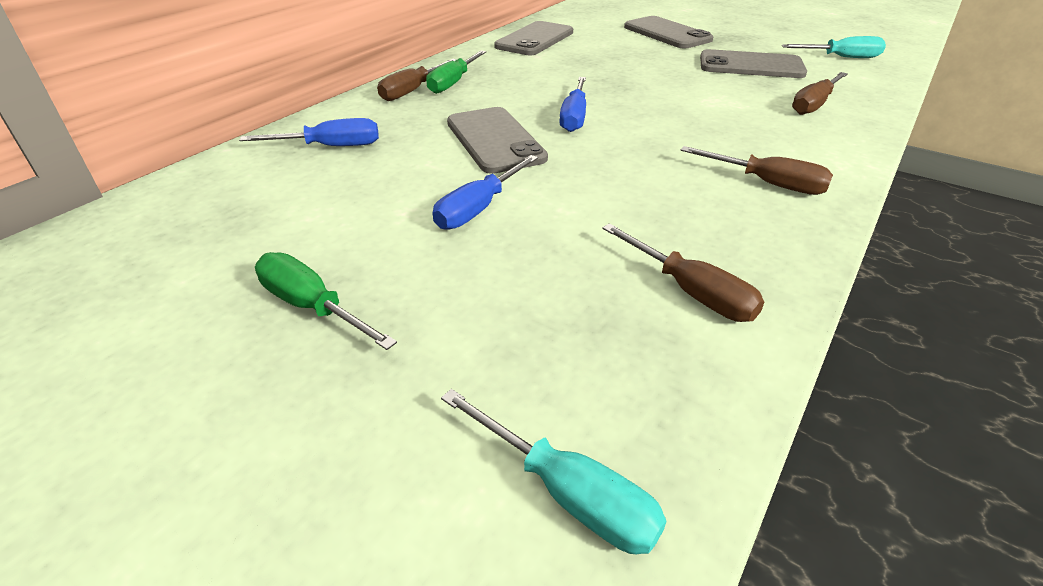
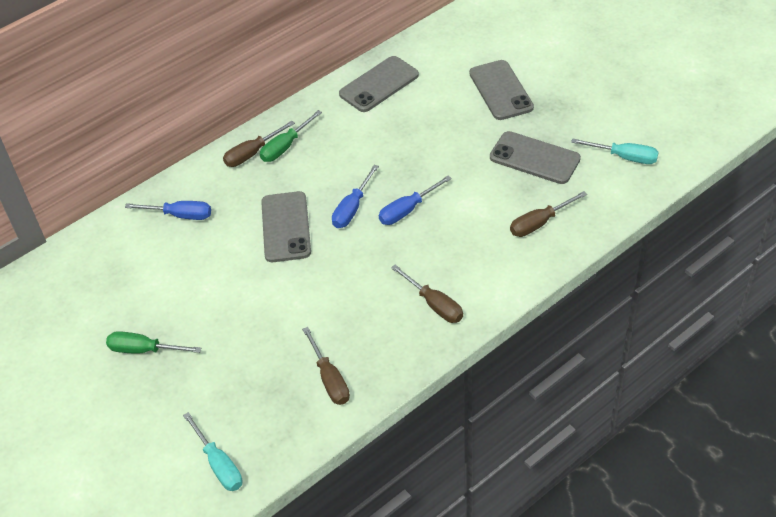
camera: 20 degrees right, 10 degrees up
(312, 307) = (144, 350): green screwdriver -> green screwdriver turned 45 degrees counterclockwise
(479, 208) = (249, 293): blue screwdriver -> blue screwdriver (407, 210)

